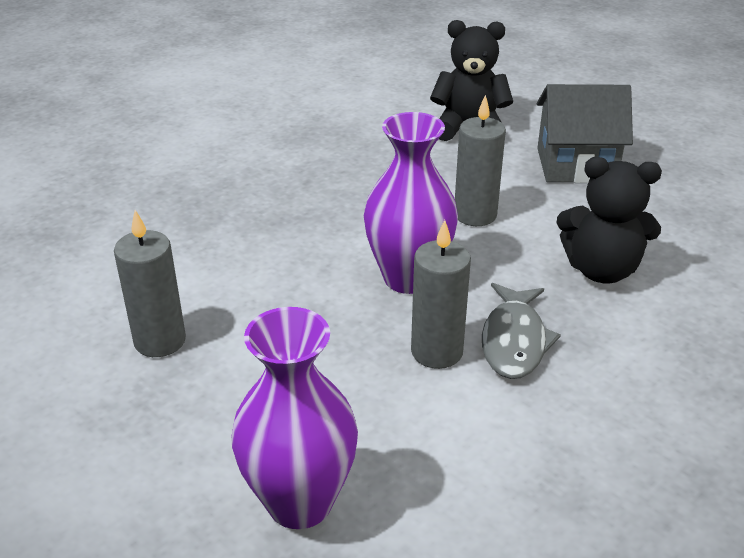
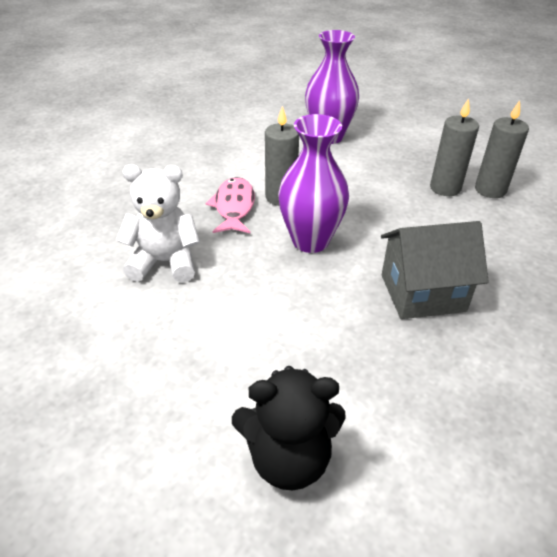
camera: 170 degrees right, 5 degrees up
(475, 215) = (267, 306): grey candle -> grey candle (490, 190)
(514, 341) = (234, 207): grey fish -> pink fish
(576, 165) = (157, 394): grey house -> grey house (422, 293)
(601, 270) = (165, 262): black teddy bear -> white teddy bear

